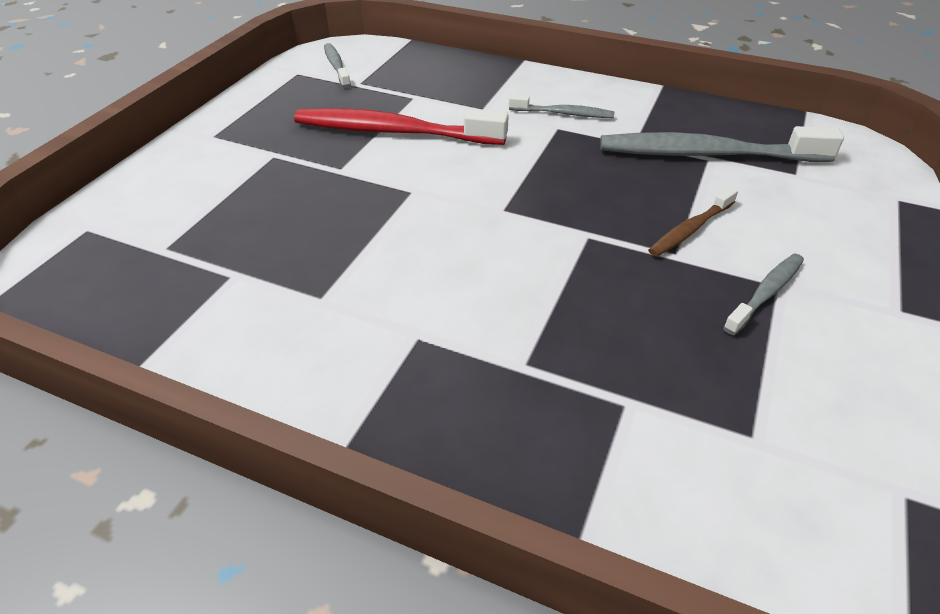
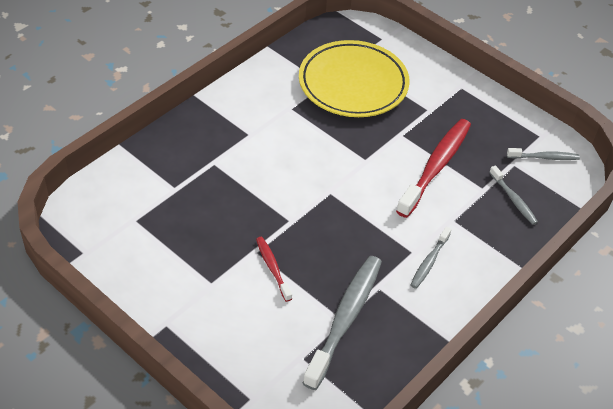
camera: 105 degrees right, 5 degrees up
(229, 237) = (353, 84): none -> yellow plate
(690, 229) = (272, 268): brown toothbrush -> red toothbrush
(766, 293) = (207, 273): grey toothbrush -> grey toothbrush (513, 199)

